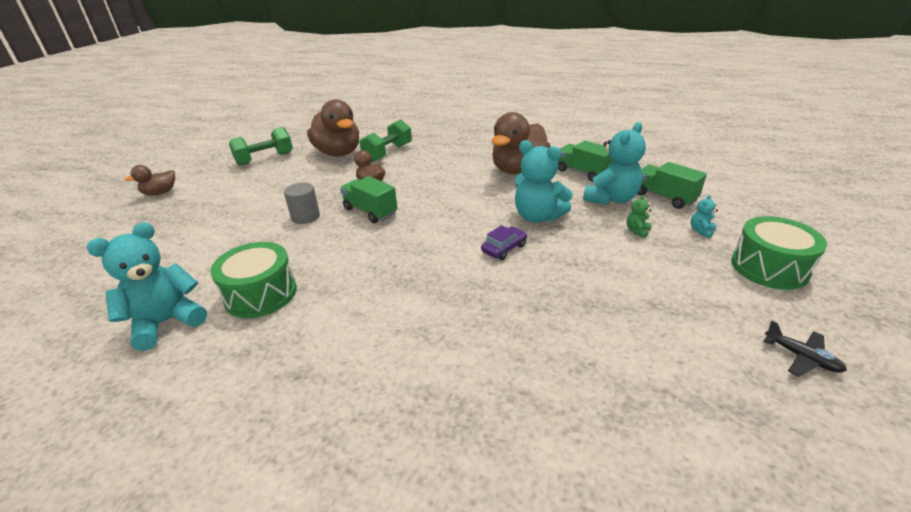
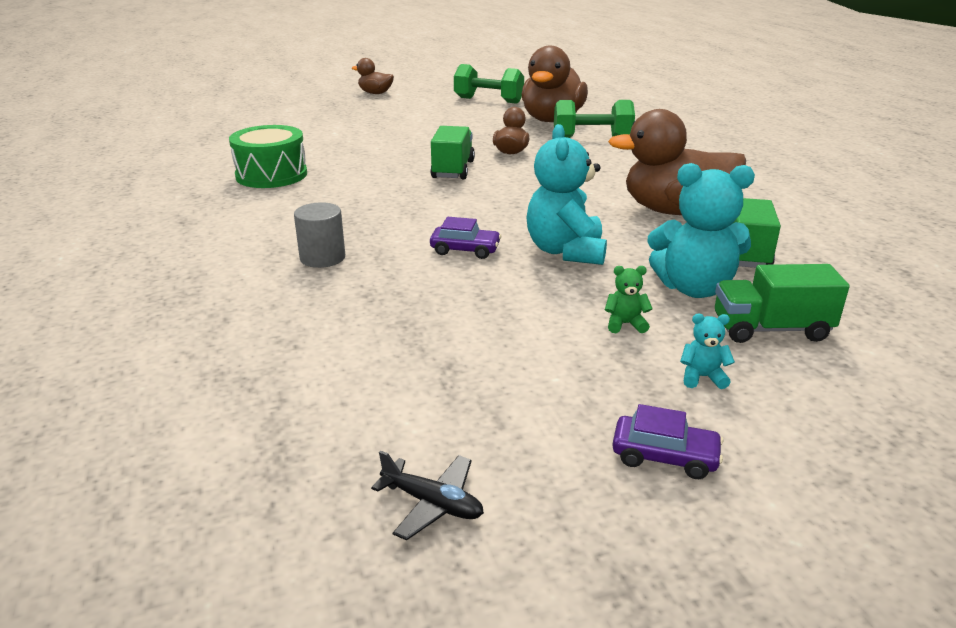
camera: 55 degrees right, 5 degrees down
(167, 322) = (210, 160): turquoise teddy bear -> none
(305, 217) = (407, 149): grey cylinder -> grey cylinder (322, 258)
(664, 197) = (771, 329): green truck -> green truck turned 105 degrees counterclockwise
(769, 267) = (664, 456): green drum -> purple car
(801, 357) = (432, 504): black plane -> black plane turned 75 degrees counterclockwise

